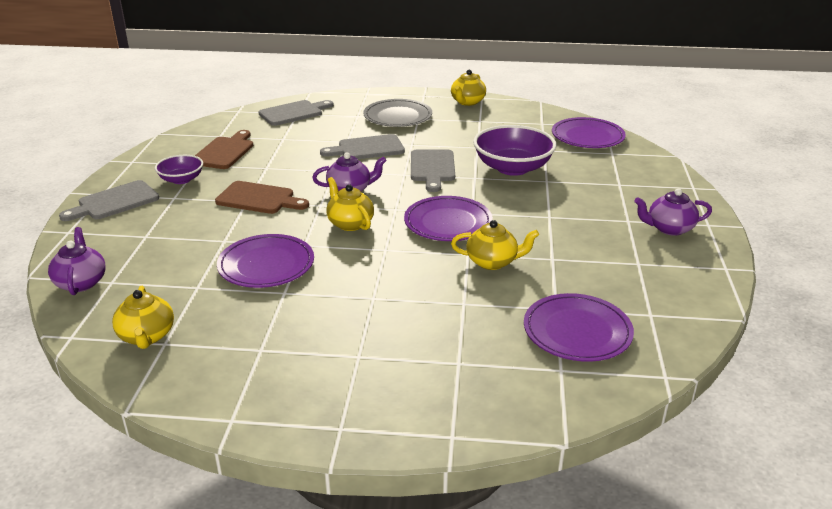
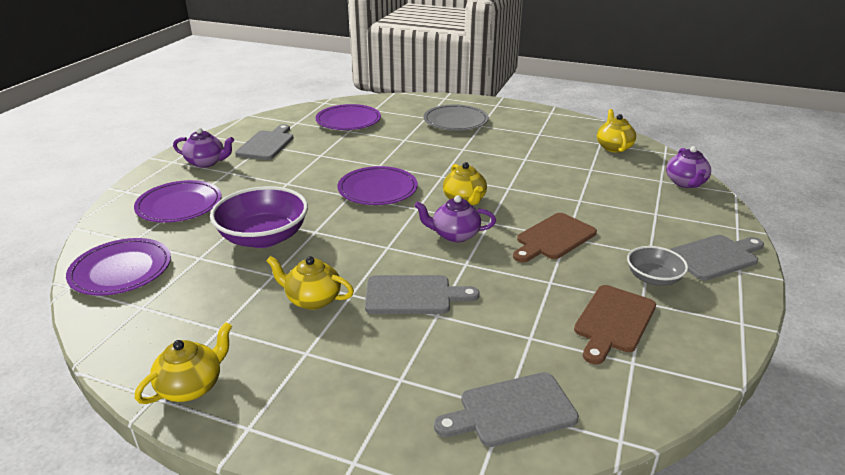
camera: 165 degrees left, 0 degrees up
(181, 179) = (653, 278): purple bowl -> grey bowl
(259, 199) = (553, 238): brown cutting board -> brown cutting board turned 75 degrees counterclockwise
(266, 265) = (539, 177): purple plate -> purple plate (179, 205)
(397, 116) = (336, 363): grey plate -> grey plate (455, 121)
(432, 168) = (351, 250): grey cutting board -> grey cutting board (267, 144)
(493, 262) = (365, 158): yellow teapot -> yellow teapot (312, 299)

